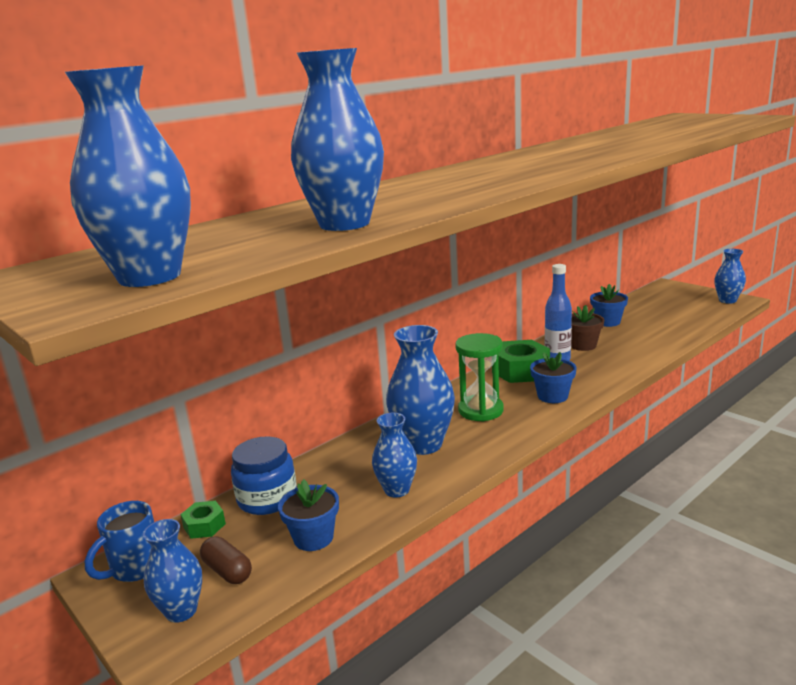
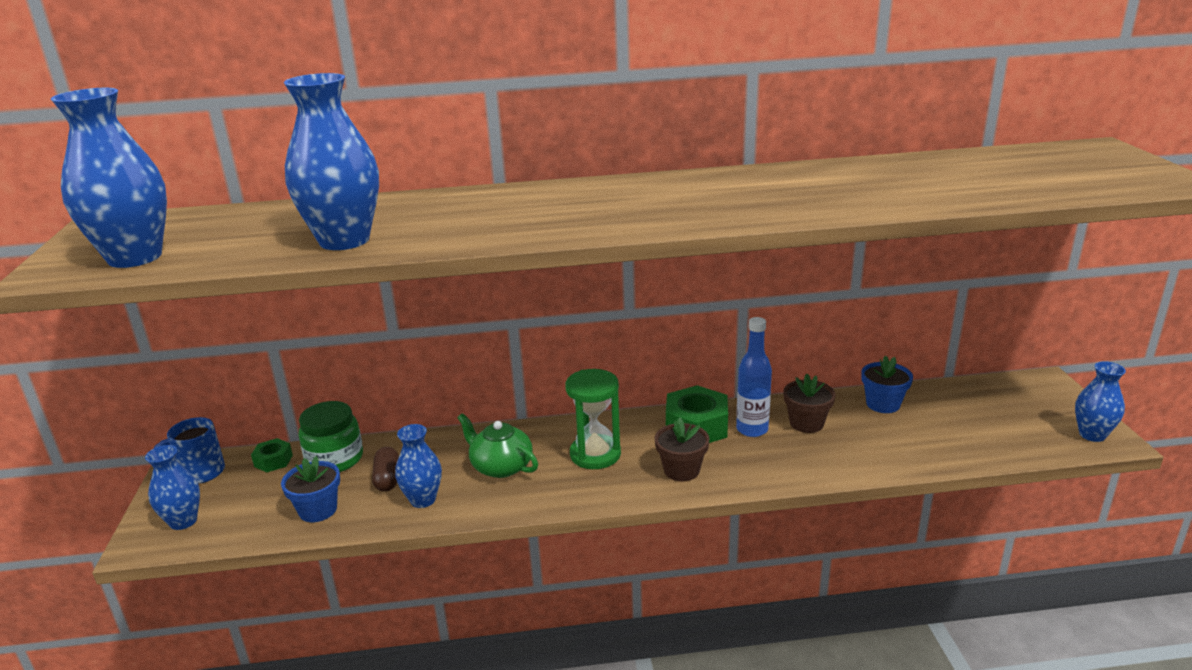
camera: 35 degrees right, 5 degrees up
(227, 571) = (240, 506): brown capsule -> brown capsule (387, 478)
(267, 499) = (335, 459): blue jar -> green jar
(423, 444) = (500, 466): blue vase -> green teapot
(552, 396) = (681, 470): blue flower pot -> brown flower pot

